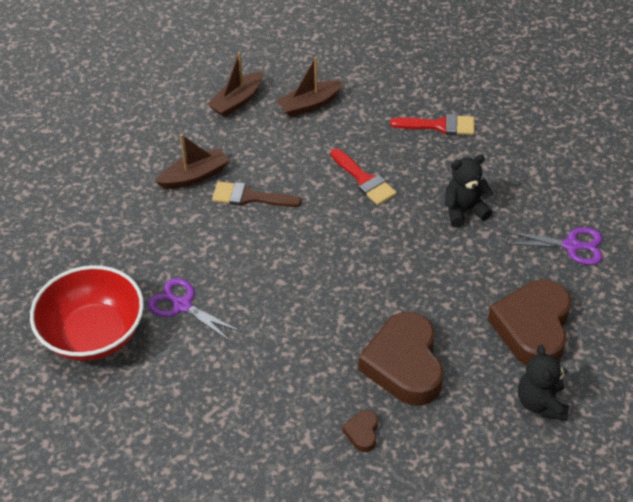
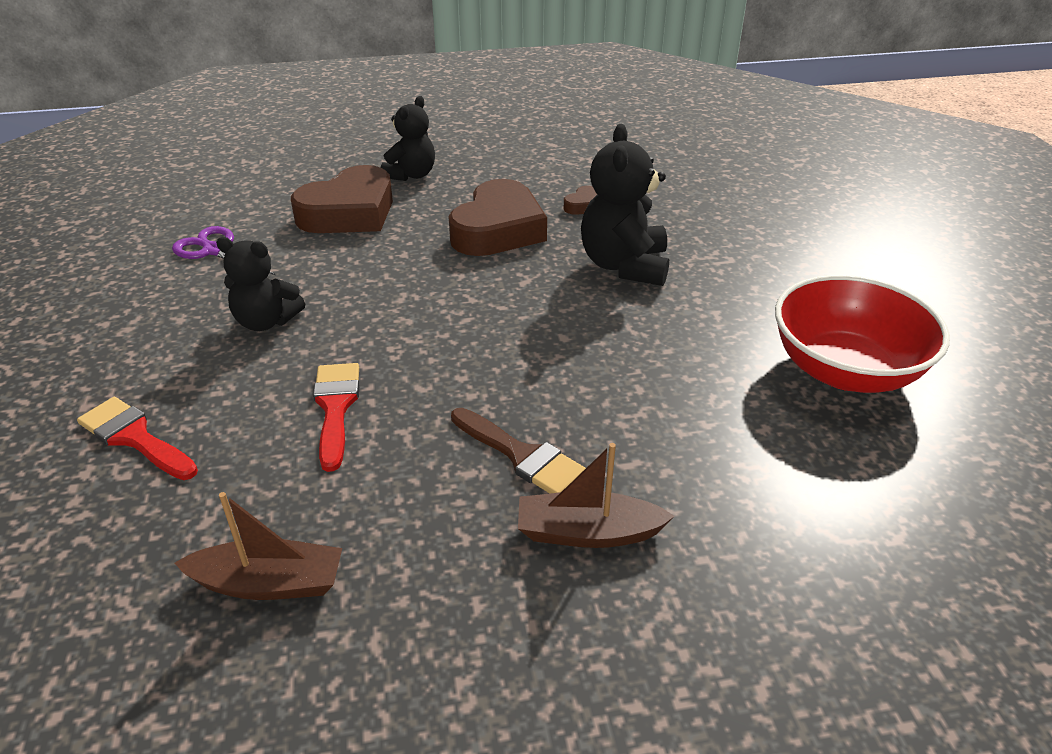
camera: 150 degrees left, 10 degrees down
(182, 305) = (708, 358): purple scissors -> none
(237, 101) = (390, 670): brown boat -> none
(282, 369) = (624, 266): none -> black teddy bear

